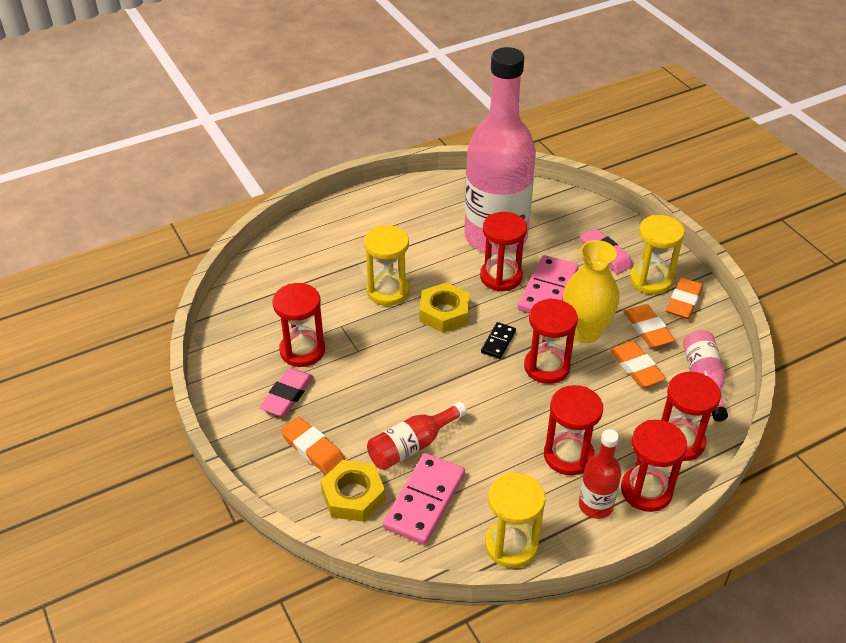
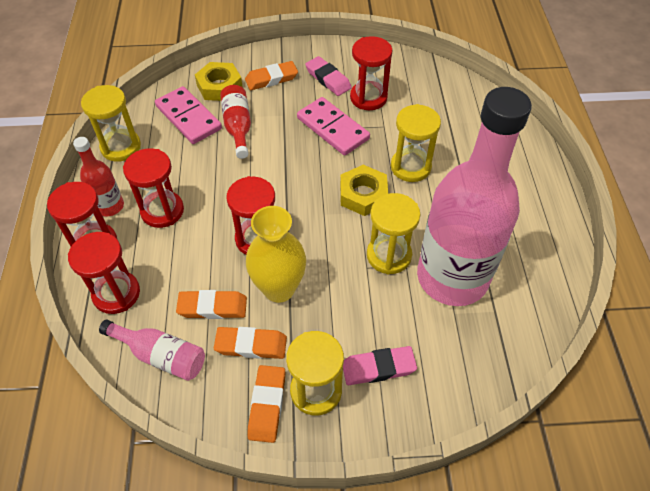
camera: 115 degrees right, 10 degrees up
(498, 342) = (306, 218): black domino -> none
(501, 277) = (389, 255): red hourglass -> yellow hourglass
(547, 290) = (351, 285): pink domino -> pink domino (333, 128)
(684, 301) = (267, 405): orange eraser -> orange eraser turned 45 degrees clockwise

